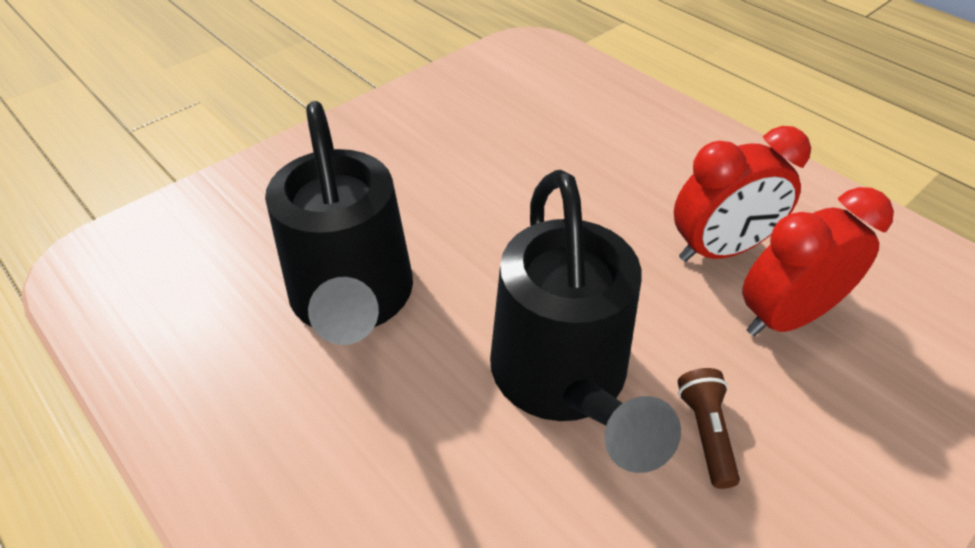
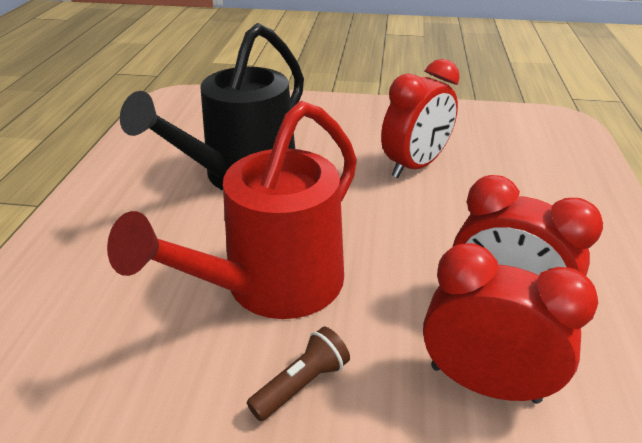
camera: 50 degrees right, 10 degrees down
(490, 169) = (415, 166): none -> red clock
(564, 380) = (273, 286): black watering can -> red watering can

